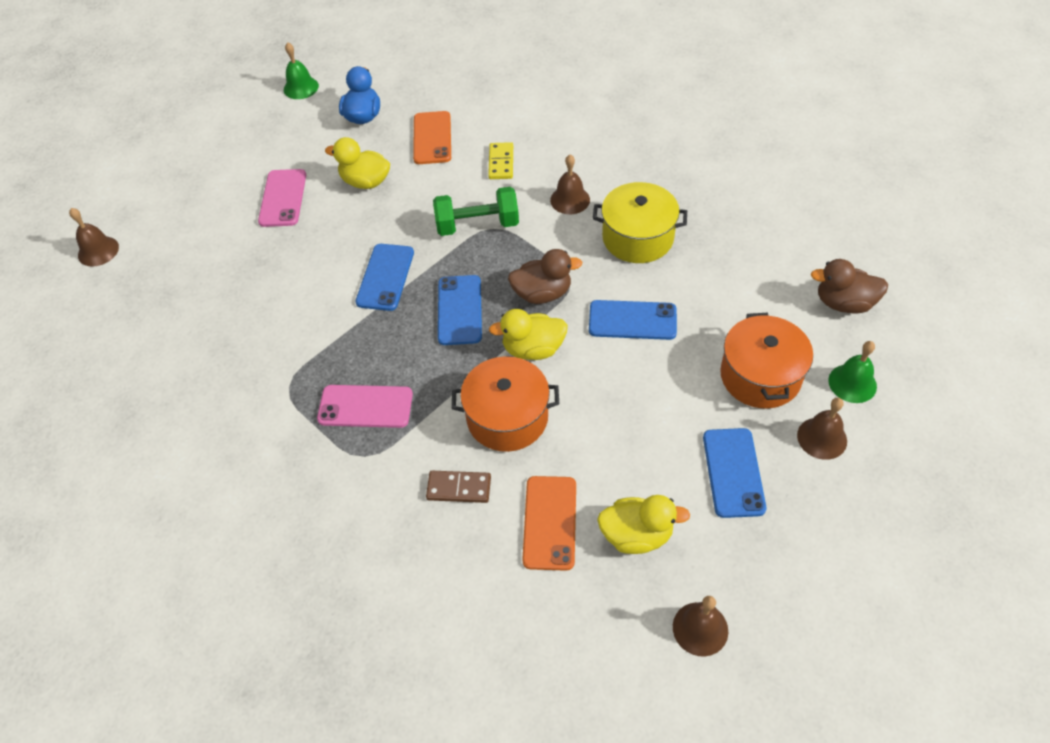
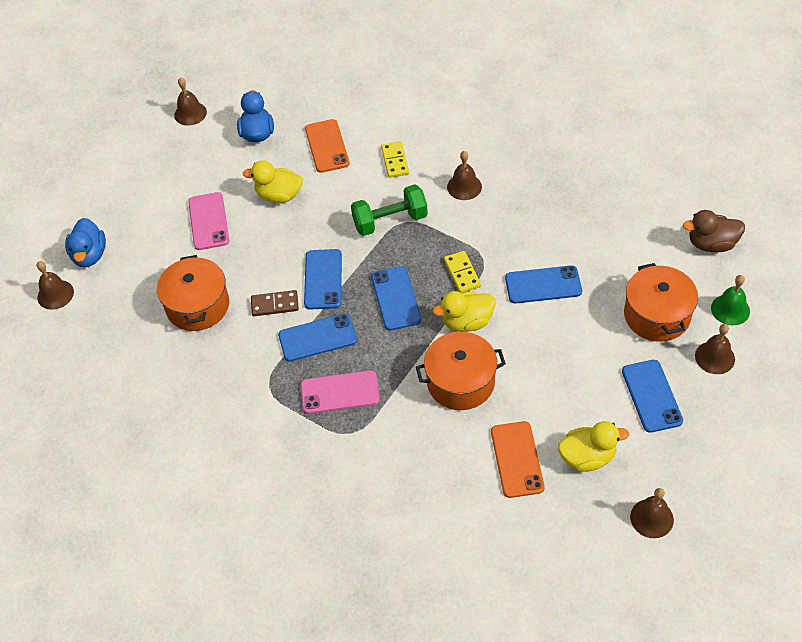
camera: 10 degrees left, 0 degrees up
(148, 215) = (89, 255): none -> blue duck
(241, 285) = (197, 305): none -> orange pot
(301, 87) = (190, 113): green bell -> brown bell
(359, 340) = (317, 338): none -> blue phone
(459, 488) = (437, 445): brown domino -> brown domino (275, 304)
(542, 293) = (462, 273): brown duck -> yellow domino
(637, 238) = (530, 212): yellow pot -> none

